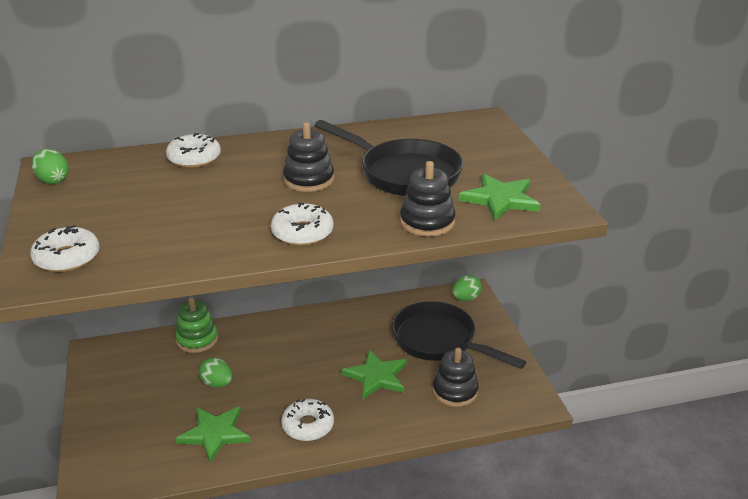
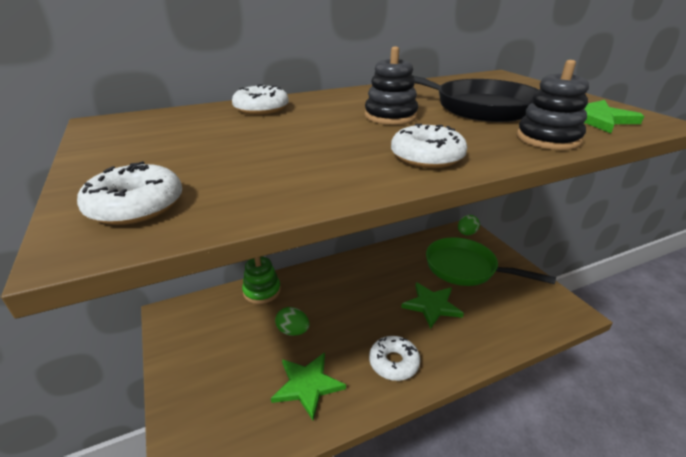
camera: 10 degrees left, 0 degrees up
(53, 180) = (107, 133): green egg -> none
(439, 341) = (466, 268): black pan -> green pan
(455, 391) = (504, 310): black stacking toy -> none

